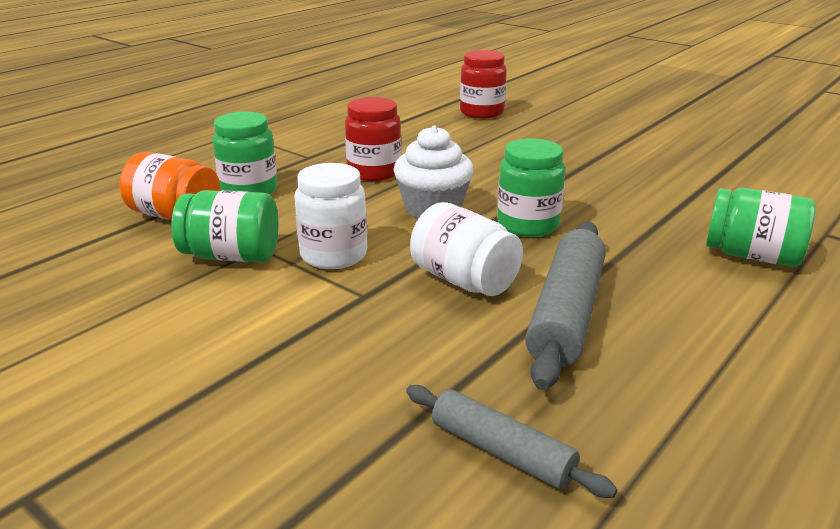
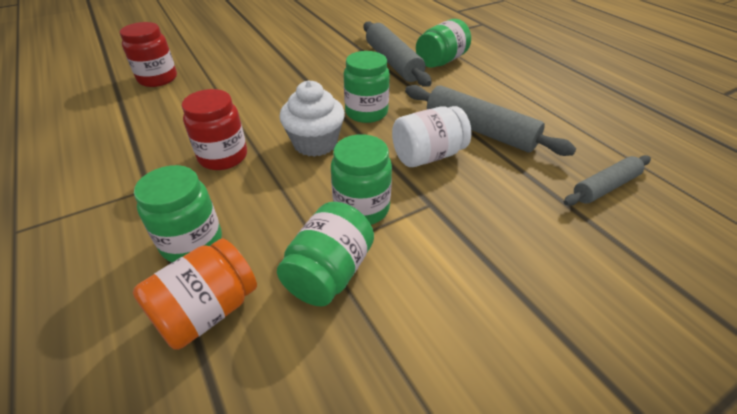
camera: 70 degrees left, 15 degrees up
(333, 255) = (361, 208): white jar -> green jar
(691, 219) = (393, 62): none -> grey rolling pin

